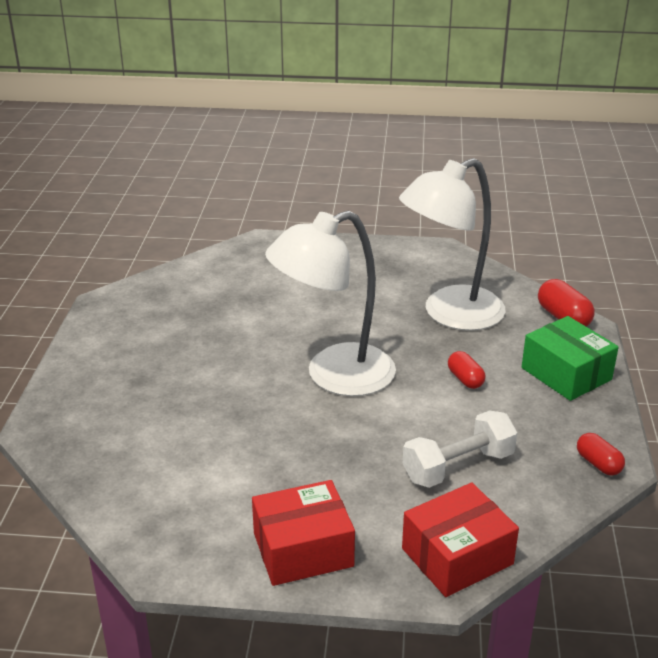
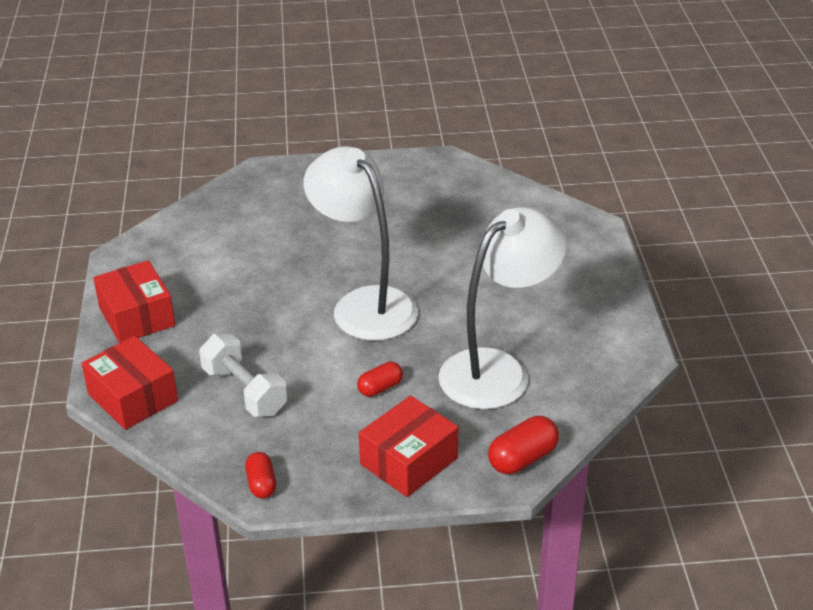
camera: 80 degrees right, 5 degrees up
(450, 314) = (498, 370): white lamp -> white lamp turned 90 degrees clockwise
(566, 374) = (409, 461): green box -> red box
(598, 464) = (261, 484): red capsule -> red capsule turned 60 degrees counterclockwise

